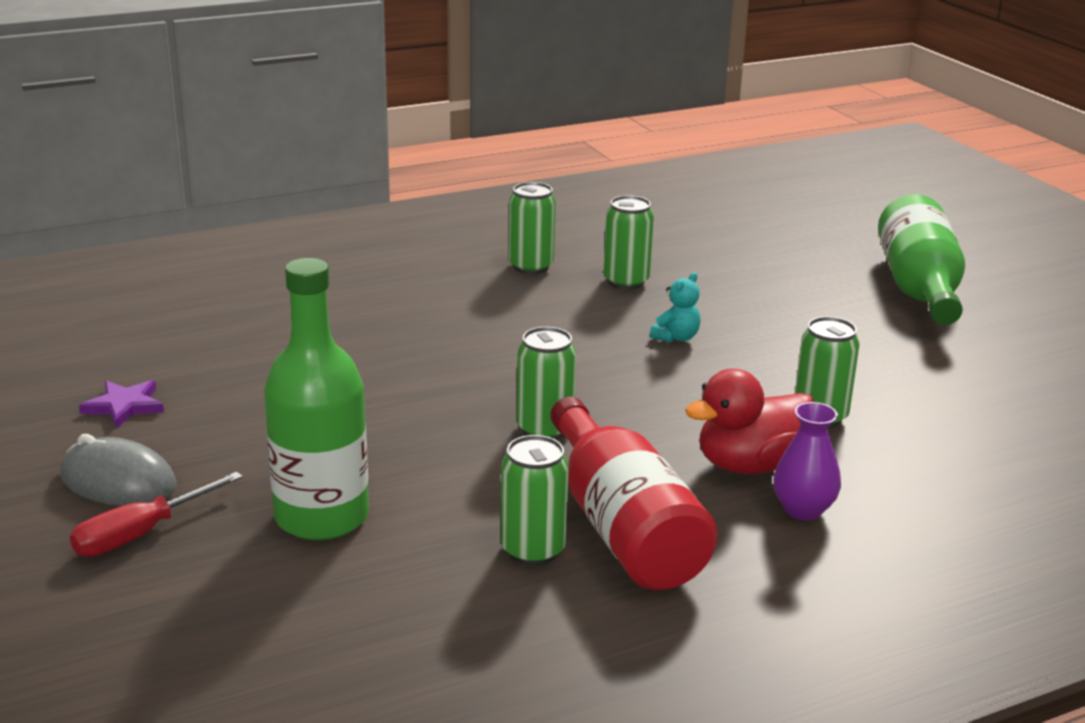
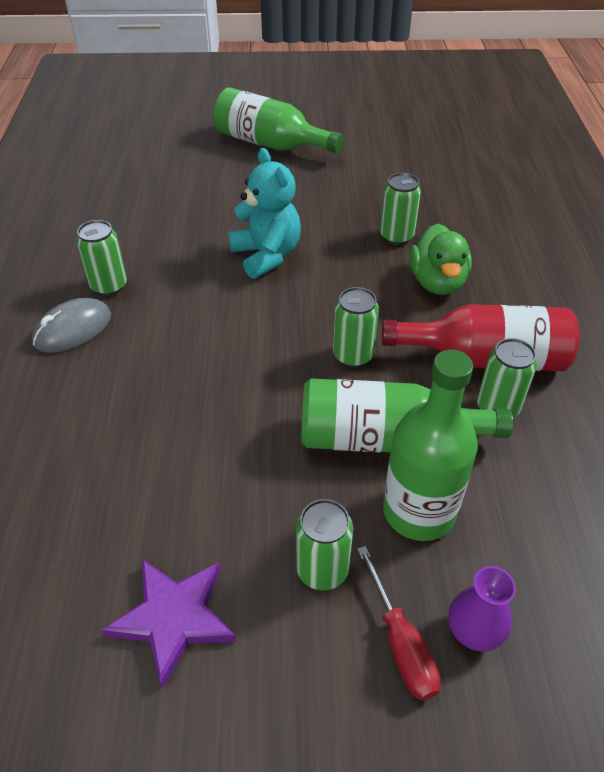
camera: 65 degrees left, 20 degrees up
(118, 481) = (309, 647): grey mouse -> grey mouse (73, 329)
(124, 406) = (174, 618): purple star -> purple star, size x1.62
(420, 475) = (384, 438): none -> green bottle
(626, 281) = (171, 249): green can -> green can (322, 570)
(676, 337) = (266, 255): turquoise teddy bear -> turquoise teddy bear, size x2.12
(750, 465) = (437, 282): red duck -> green duck
(803, 509) = (491, 280): purple vase -> purple vase (473, 631)

